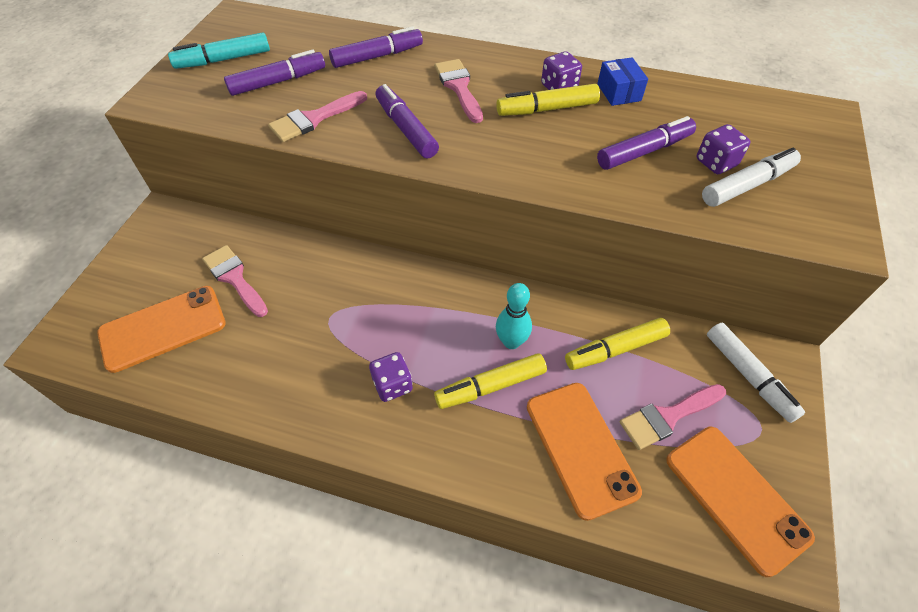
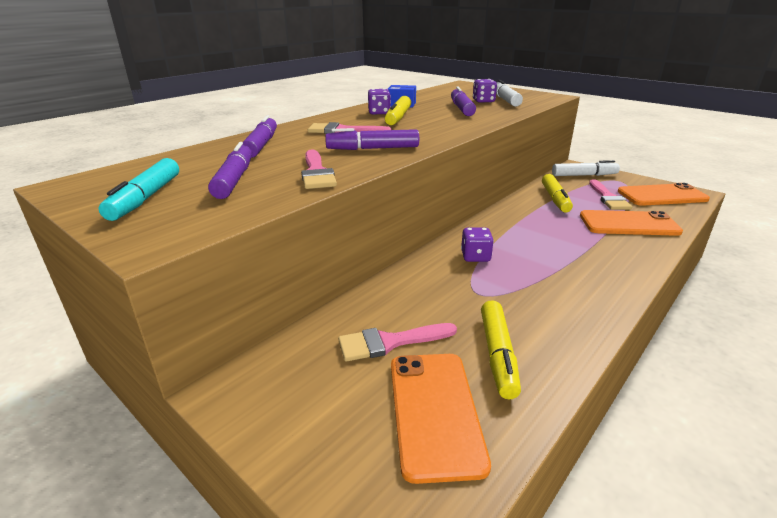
camera: 65 degrees left, 25 degrees down
(392, 385) = (563, 276): purple dice -> purple dice (475, 257)
(491, 386) = (574, 240): yellow marker -> yellow marker (498, 354)
(511, 342) = (537, 226): turquoise bowling pin -> none

